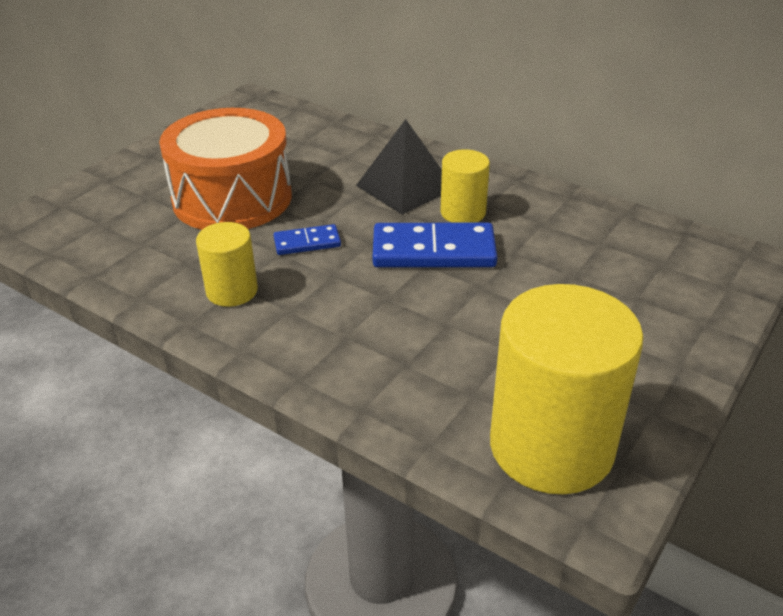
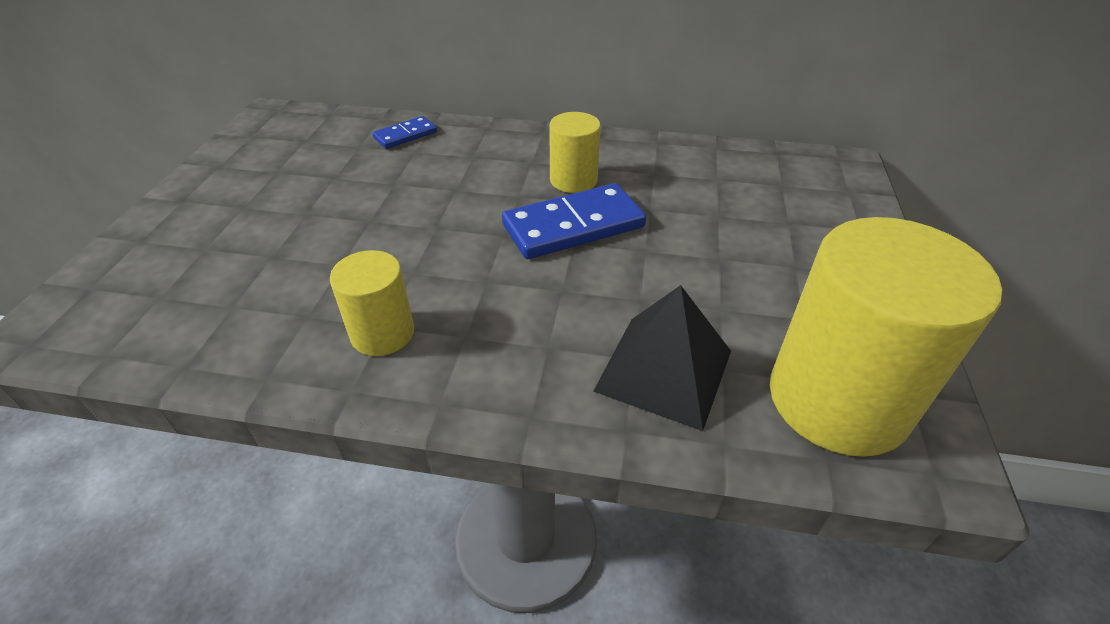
camera: 25 degrees left, 5 degrees up
(232, 198) = (316, 224): orange drum -> none
(307, 242) = (435, 252): blue domino -> blue domino (405, 135)
(405, 187) = (499, 168): black pyramid -> black pyramid (664, 370)

